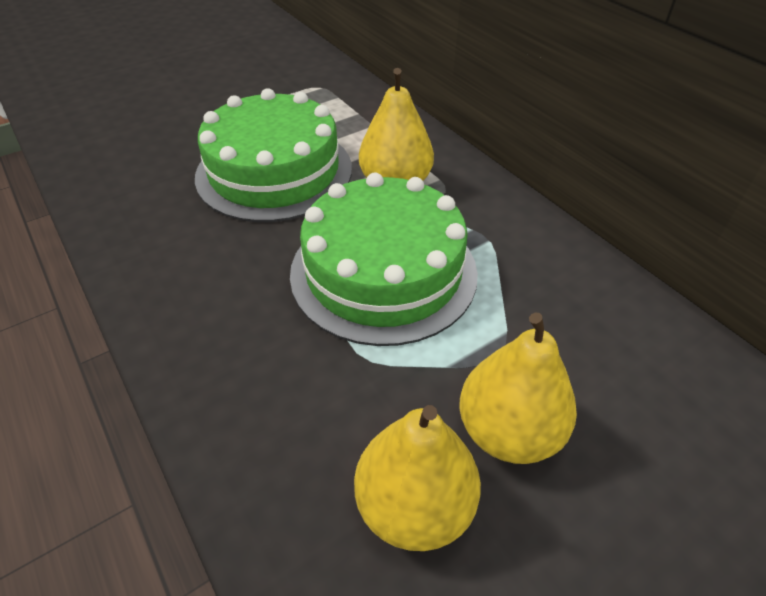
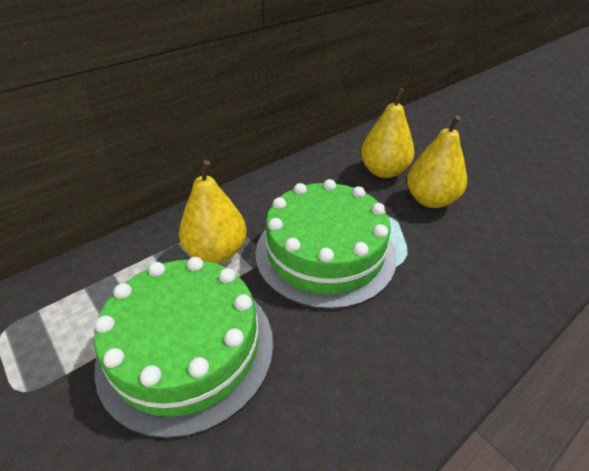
camera: 95 degrees left, 5 degrees down
(414, 506) = (489, 231): yellow pear -> yellow pear (383, 171)

